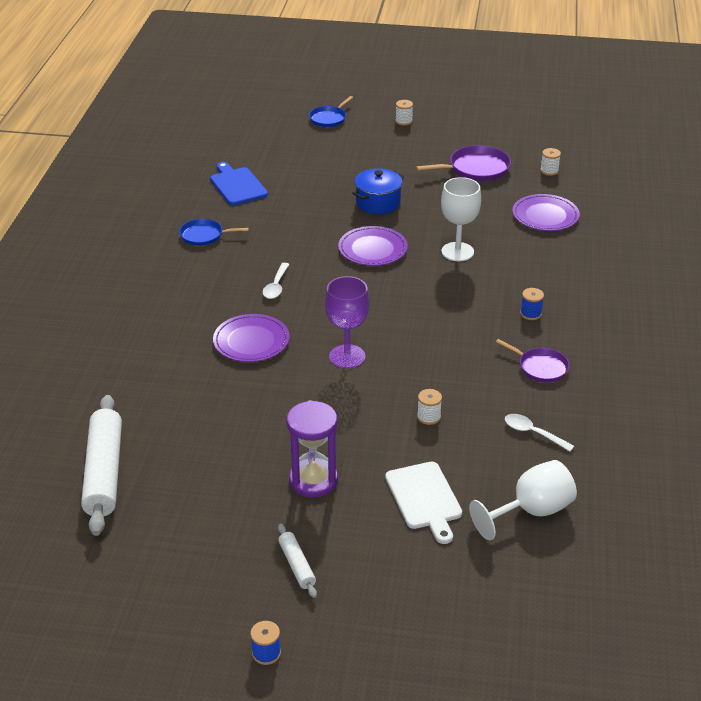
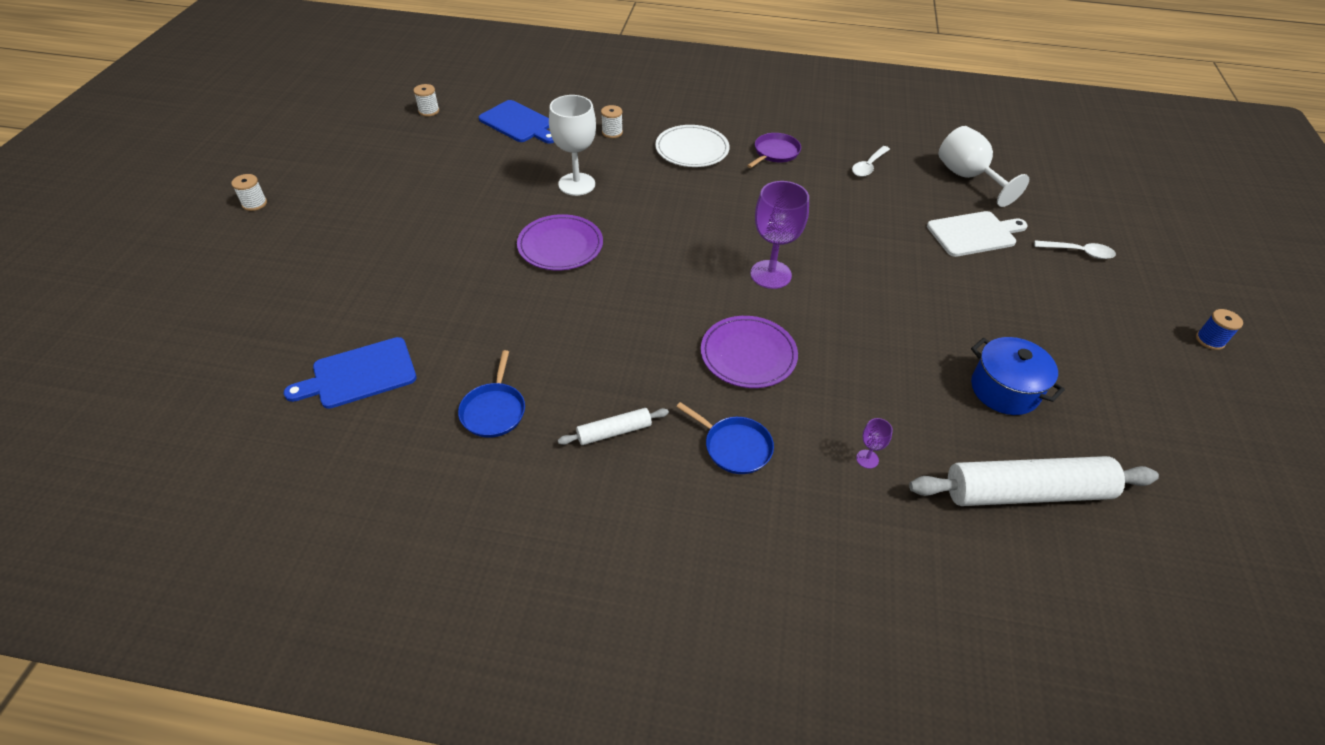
camera: 90 degrees left, 10 degrees up
(145, 394) = (867, 459): none -> purple goblet
(276, 286) = (631, 331): white spoon -> white spoon (1078, 252)
(297, 565) = (1095, 319): white rolling pin -> white rolling pin (614, 432)
(313, 480) = (975, 305): purple hourglass -> none
(329, 118) = (203, 272): blue pan -> blue pan (734, 447)
(378, 203) = (456, 236): blue pot -> blue pot (1004, 390)
(428, 417) = (860, 223): white spool -> white spool (612, 132)
(475, 169) = (404, 157): purple pan -> none
(530, 314) = (692, 149): blue spool -> white plate
(545, 216) = (518, 123): purple plate -> blue cutting board

